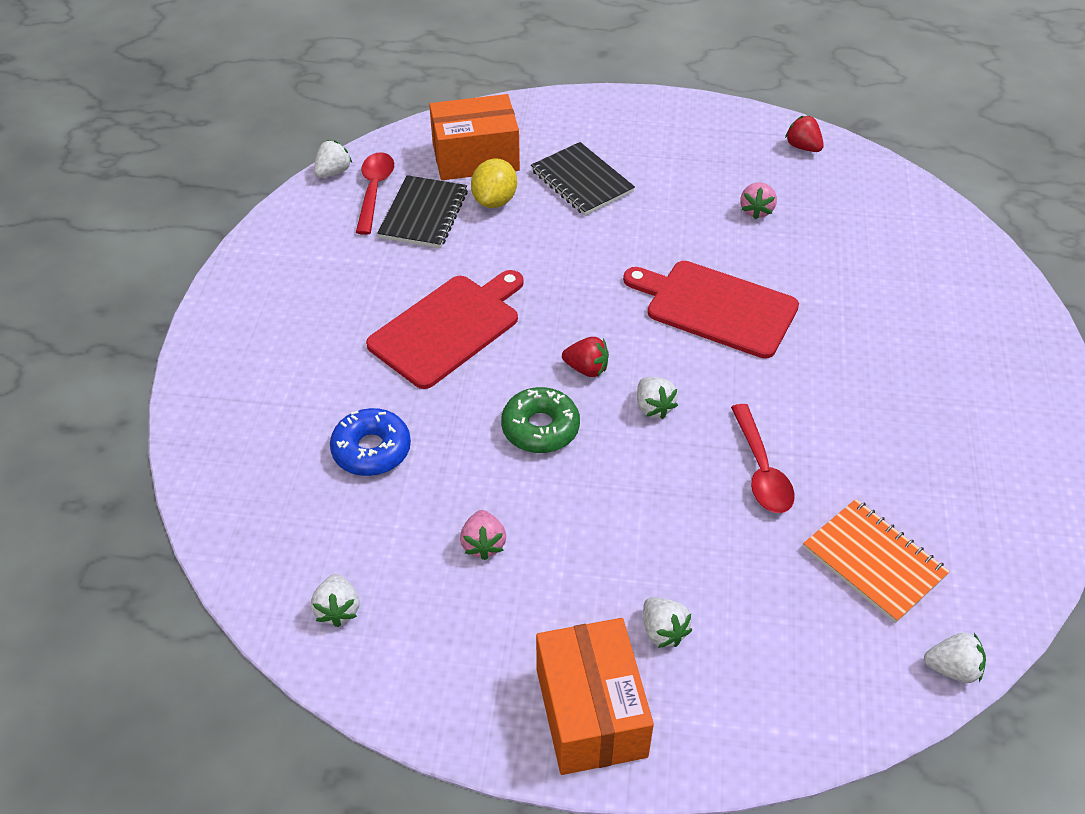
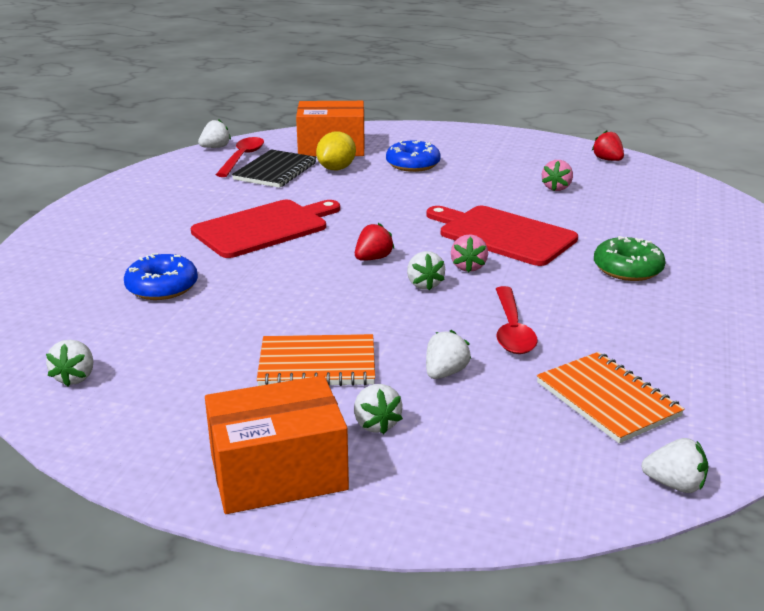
camera: 10 degrees right, 20 degrees down
(483, 544) = (230, 350): pink strawberry -> pink strawberry (468, 267)
(540, 428) = (316, 287): green donut -> green donut (627, 269)
(579, 552) = (317, 364): none -> orange notebook
(582, 181) = (413, 164): black notebook -> blue donut
(586, 369) = (373, 258): red strawberry -> red strawberry turned 75 degrees counterclockwise
(590, 712) = (278, 472): orange box -> orange box turned 75 degrees clockwise
(710, 546) = (445, 373): none -> white strawberry

